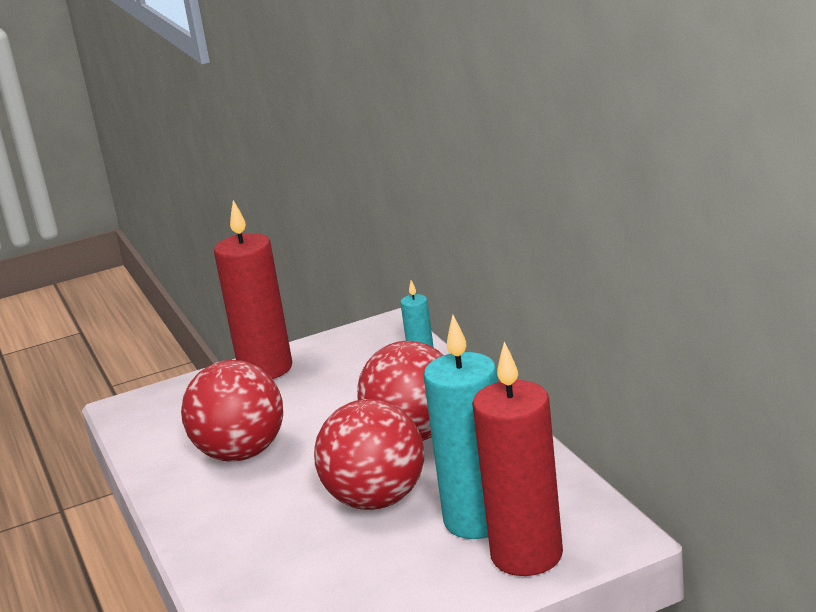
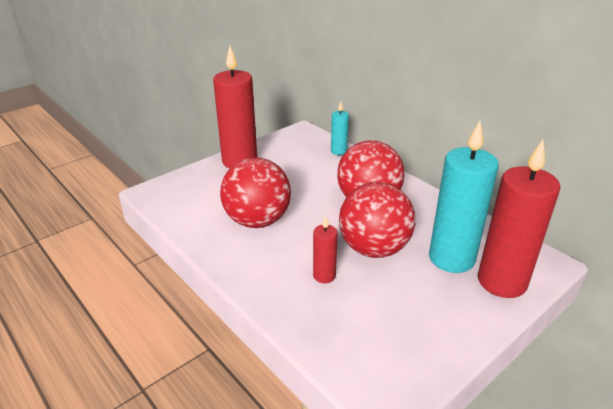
camera: 20 degrees left, 10 degrees up
(285, 529) = (324, 276): none -> red candle

